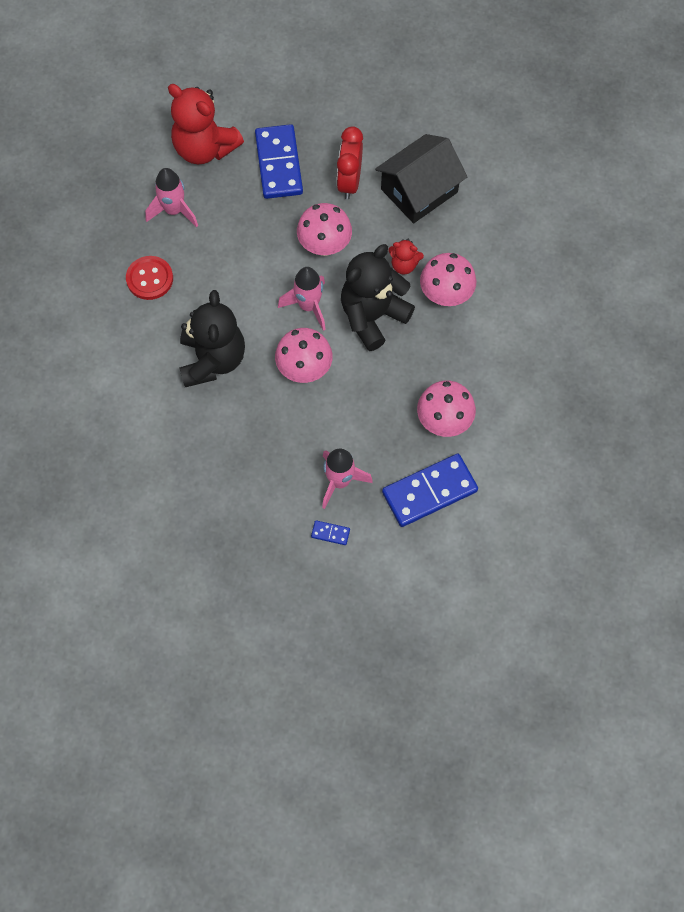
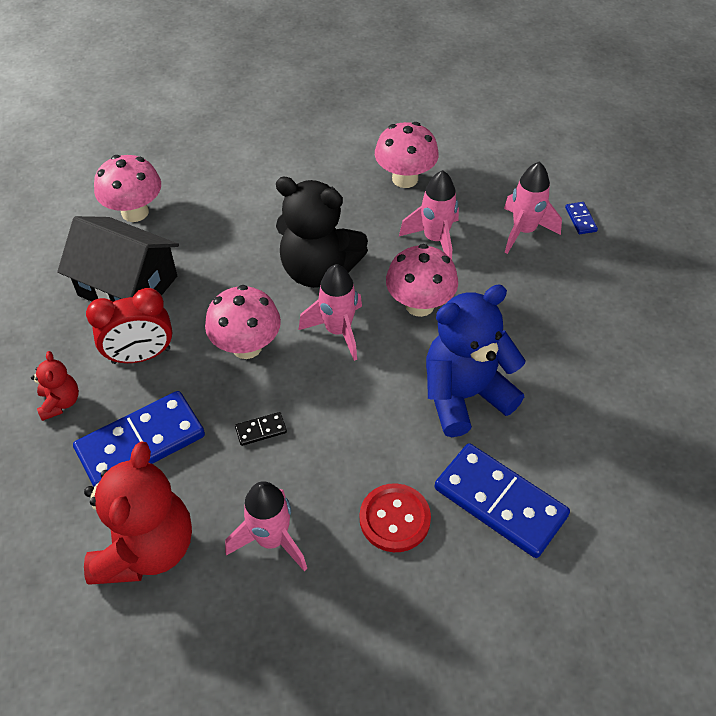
camera: 115 degrees left, 15 degrees down
(212, 360) = (464, 395): black teddy bear -> blue teddy bear
(252, 231) = (261, 430): none -> black domino
(363, 411) = (435, 239): none -> pink rocket
(404, 265) = (238, 266): red teddy bear -> red teddy bear (60, 402)
(429, 491) = (484, 166): blue domino -> blue domino (500, 502)
(446, 295) = (258, 221): pink mushroom -> pink mushroom (135, 212)

